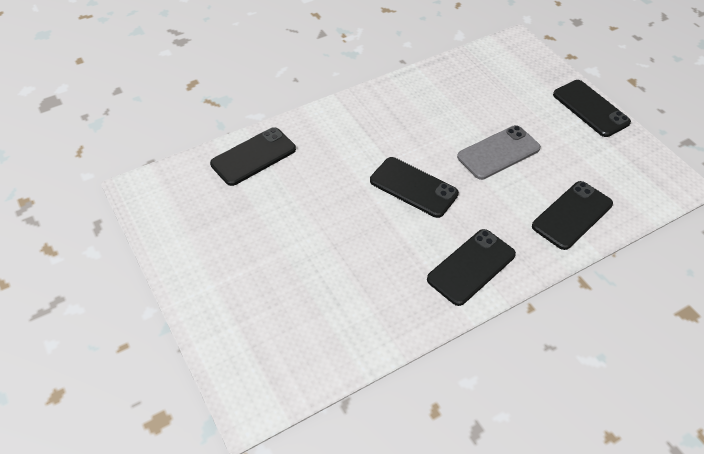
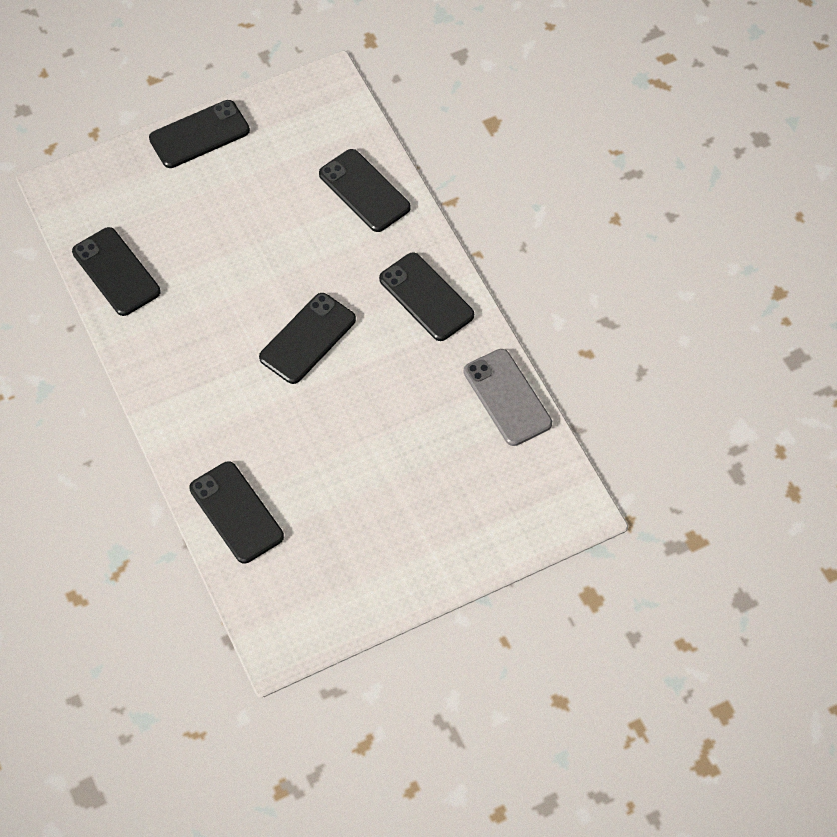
camera: 85 degrees left, 10 degrees up
(452, 76) = (116, 272): none -> black phone
(498, 152) = (262, 243): grey phone -> grey phone (507, 397)

